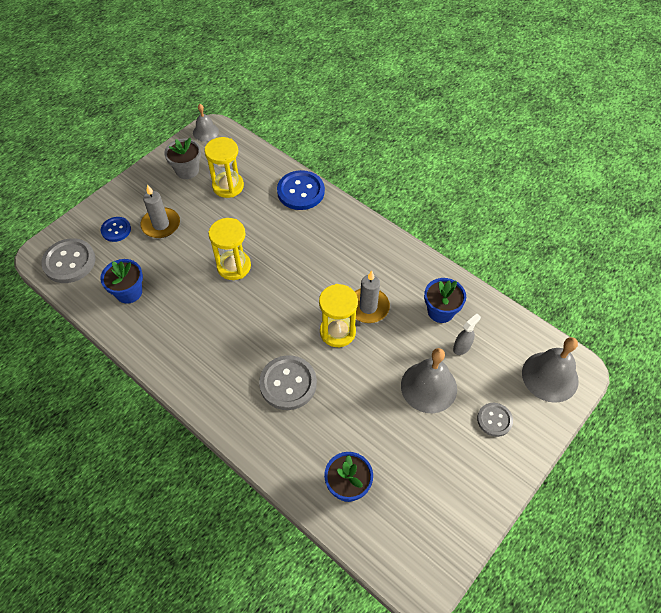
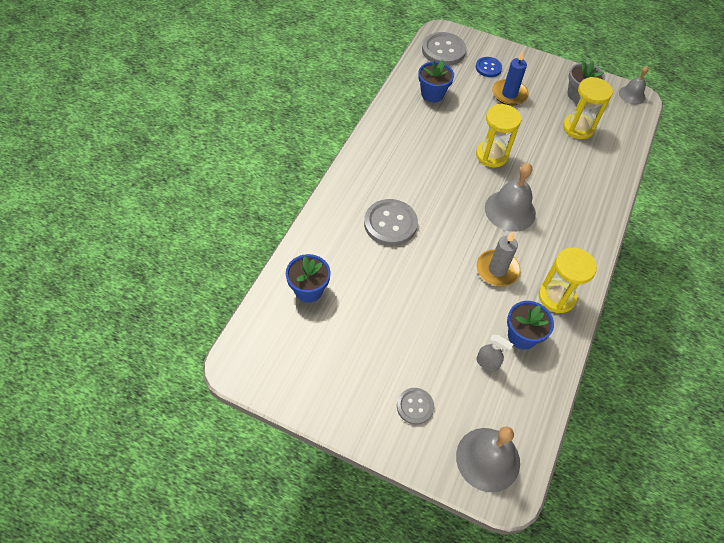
camera: 70 degrees right, 0 degrees up
(161, 224) = (509, 94): grey candle -> blue candle
(301, 191) = (605, 184): blue button -> none
(337, 332) = (458, 250): yellow hourglass -> yellow hourglass (556, 297)
(428, 387) = (430, 339): grey bell -> grey bell (510, 210)

